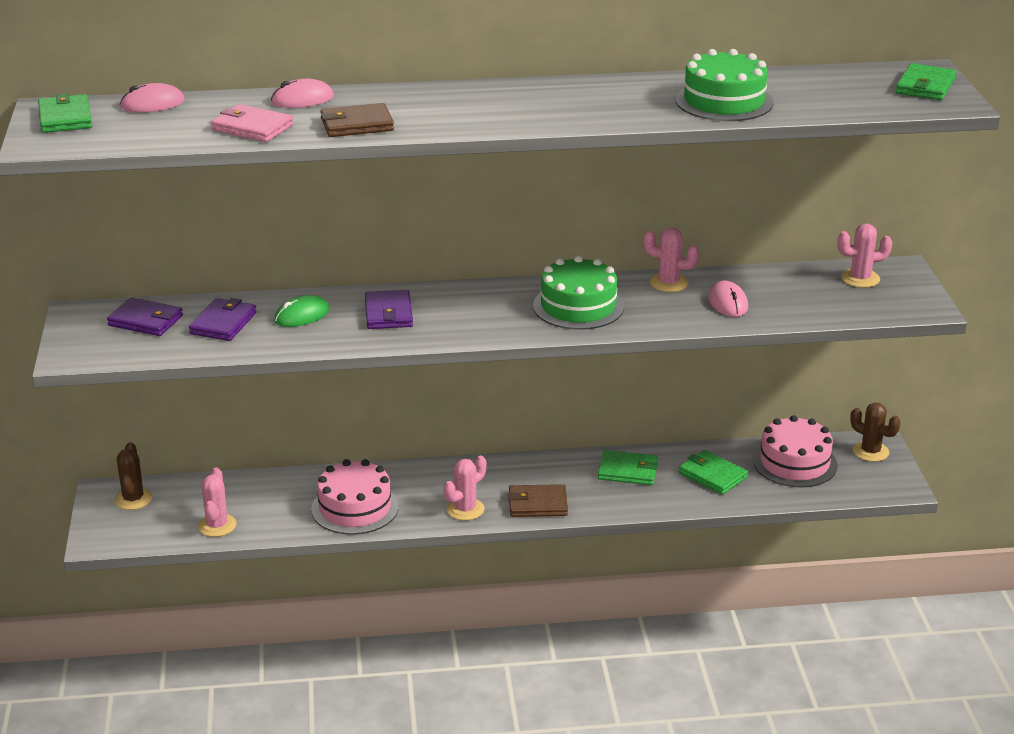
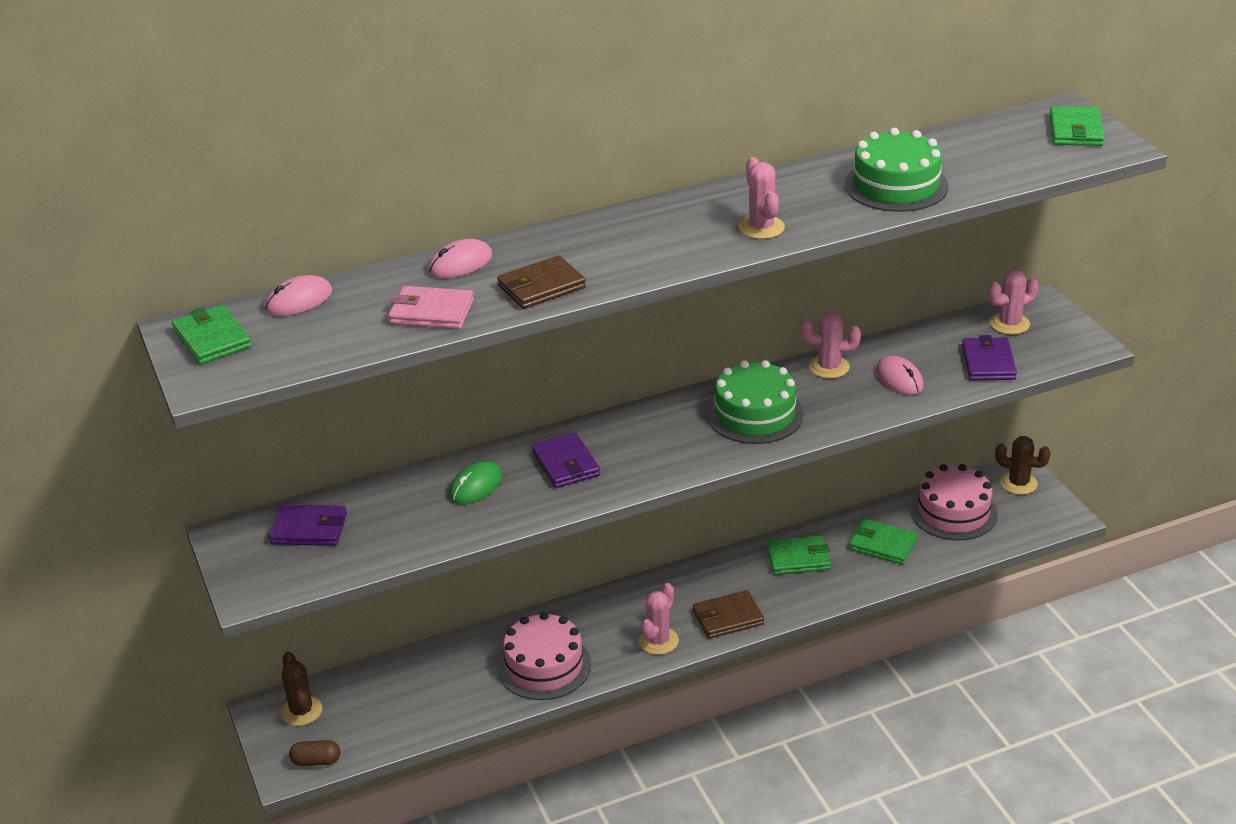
camera: 15 degrees left, 5 degrees up
(124, 538) = (316, 761): none -> brown capsule
(217, 525) = (409, 722): pink cactus -> pink cactus (761, 227)
(223, 323) = (396, 514): purple wallet -> purple wallet (988, 362)

